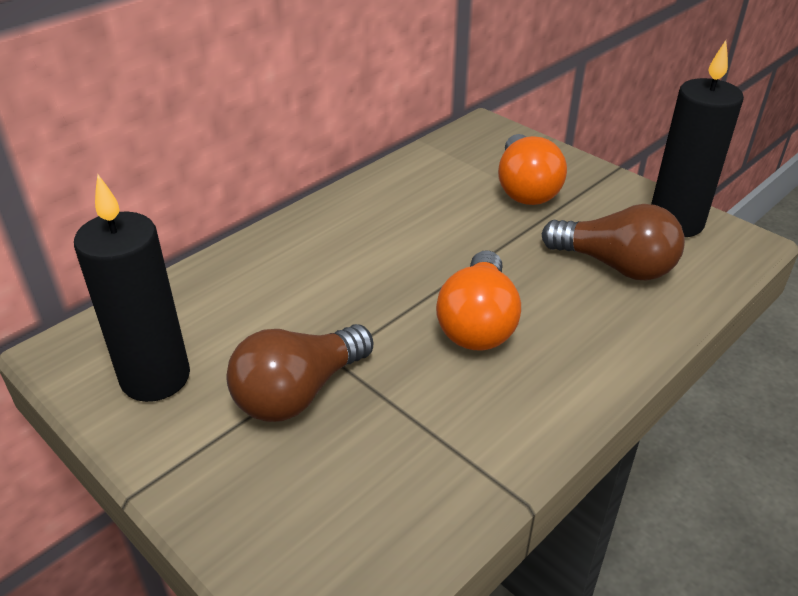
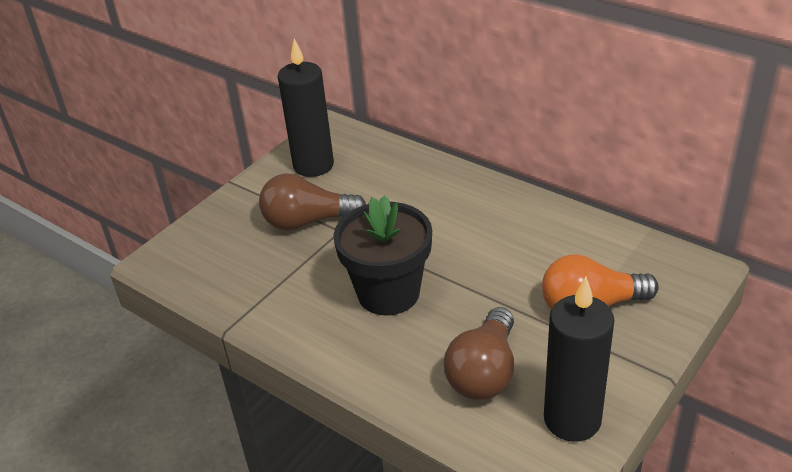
camera: 85 degrees right, 0 degrees up
(298, 393) = (307, 221): brown light bulb -> brown light bulb turned 45 degrees counterclockwise
(478, 323) = (388, 293): orange light bulb -> black flower pot

